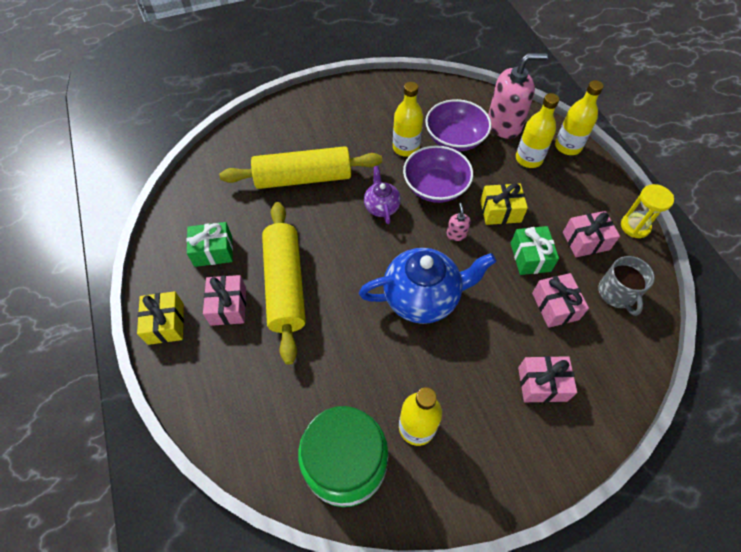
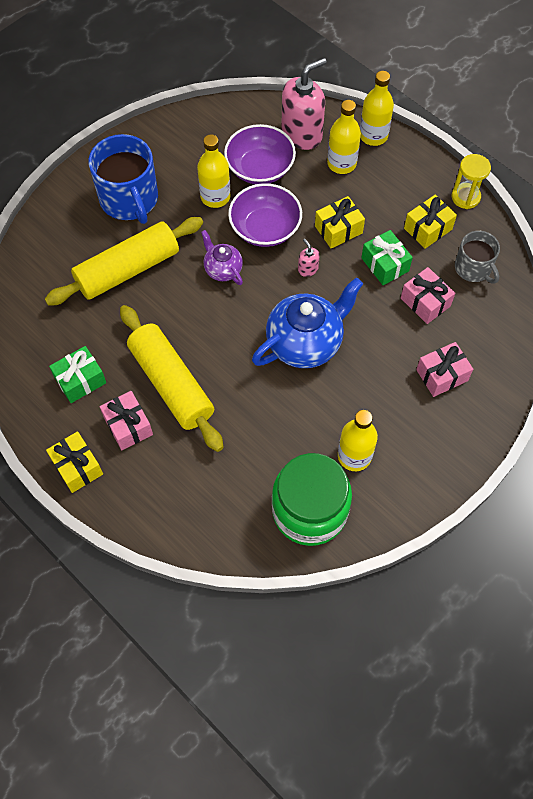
camera: 25 degrees left, 5 degrees up
(335, 126) = (129, 199): none -> blue mug
(586, 241) = (428, 229): pink gift -> yellow gift

